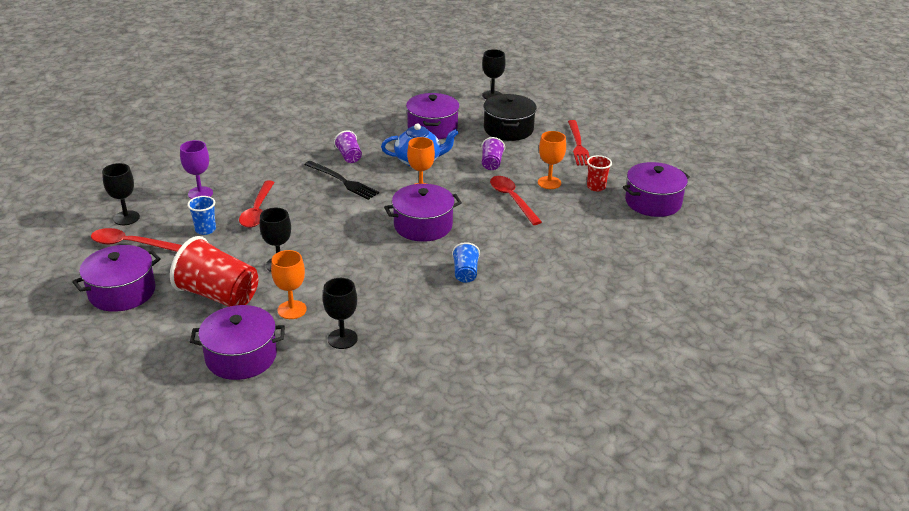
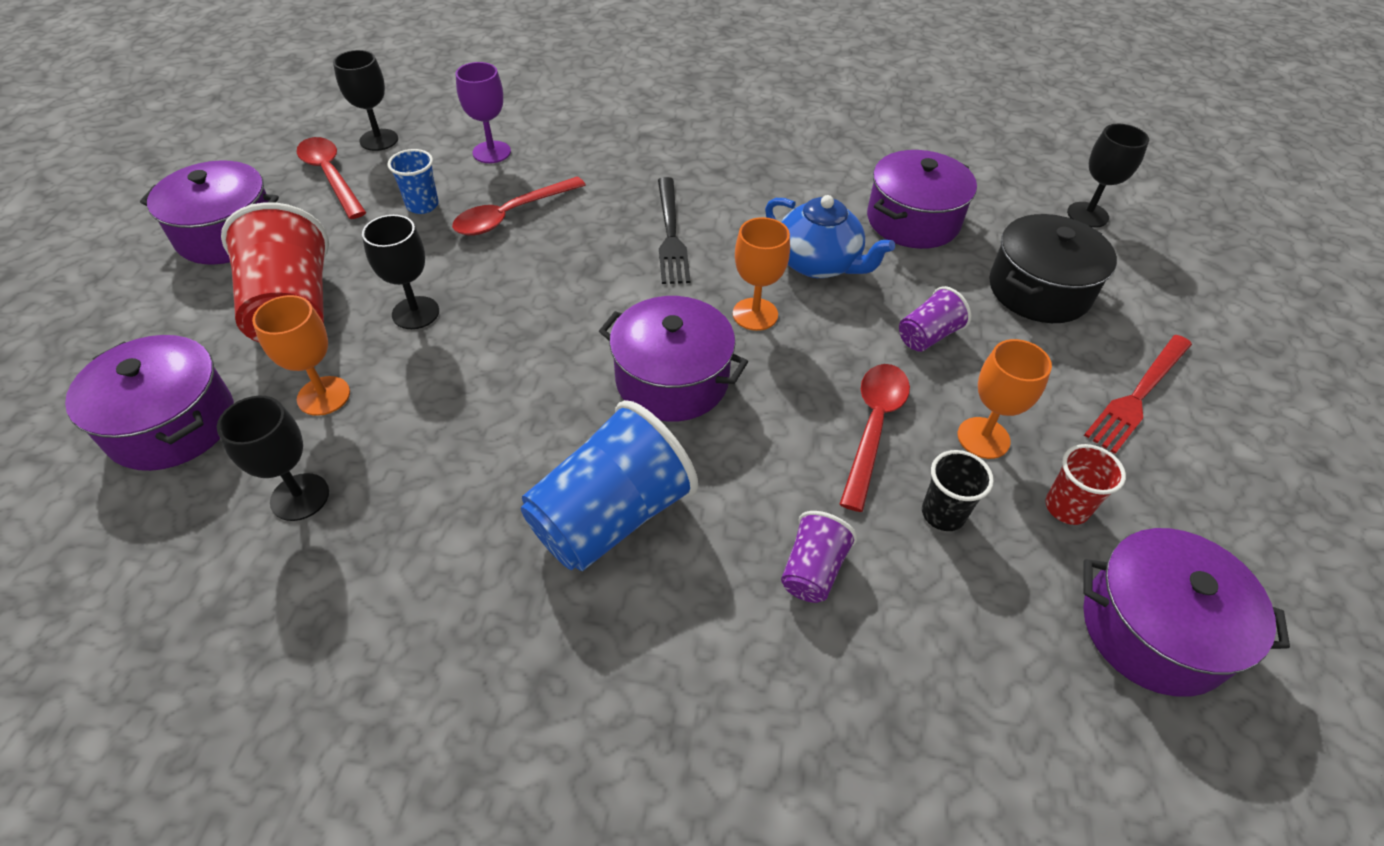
camera: 45 degrees right, 15 degrees up
(349, 156) = (732, 200): purple cup -> purple cup (812, 570)
(465, 273) = (611, 517): blue cup -> blue cup, size x1.99
(564, 209) = (943, 514): none -> black cup

